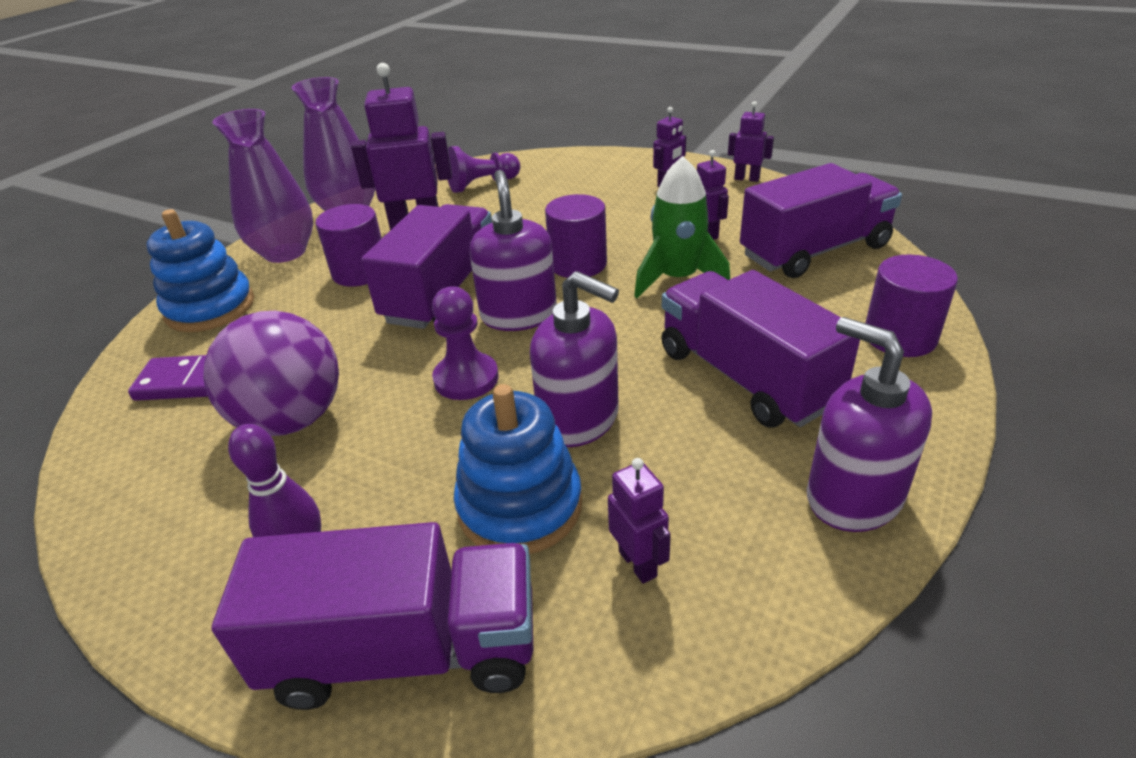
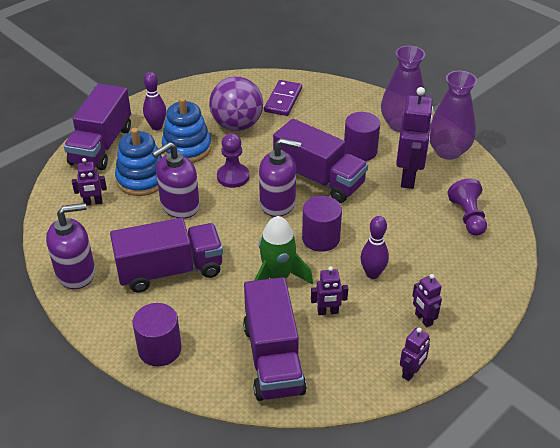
camera: 105 degrees right, 5 degrees up
(210, 308) = (349, 101): blue stacking toy -> blue stacking toy (187, 148)
(620, 220) = (372, 274): none -> purple bowling pin

